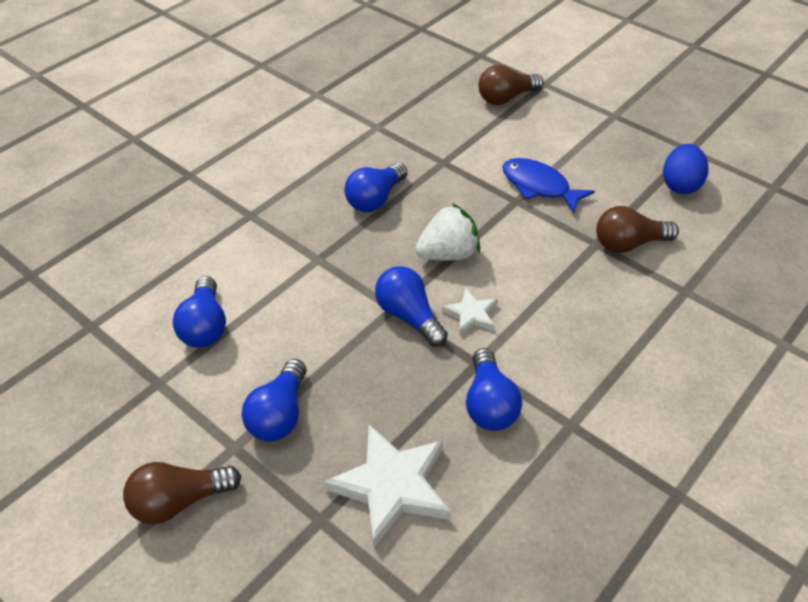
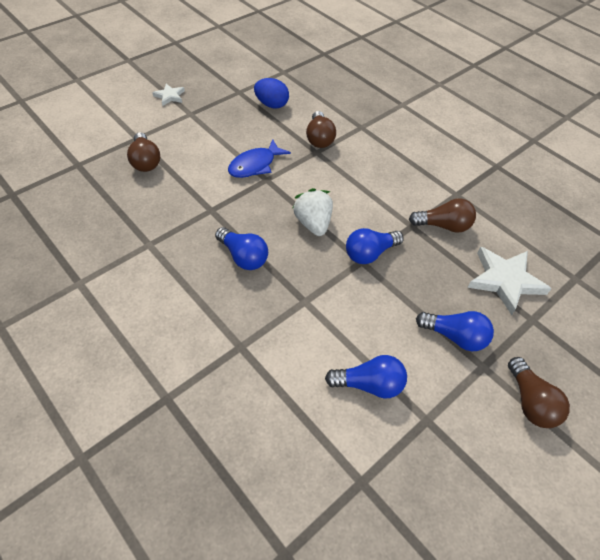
camera: 85 degrees left, 5 degrees up
(471, 314) = (371, 221): white star -> white star (169, 96)
(489, 404) = (443, 226): blue light bulb -> brown light bulb

